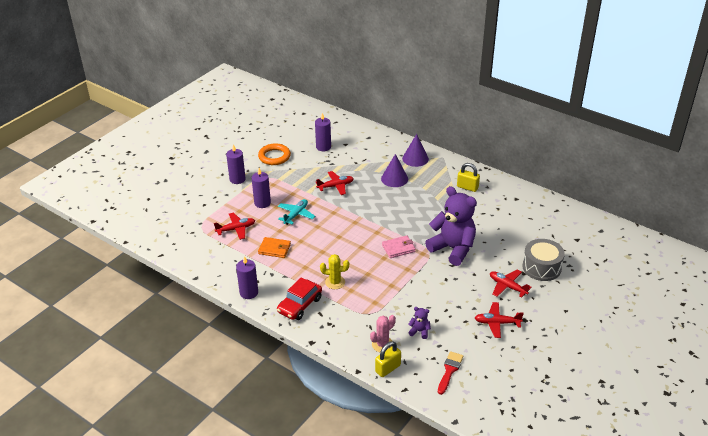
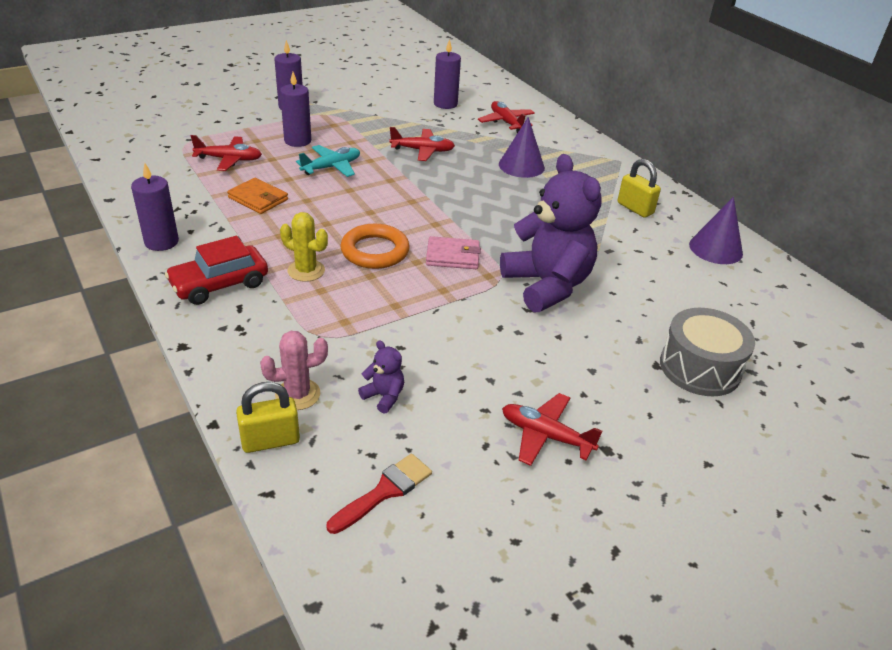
camera: 20 degrees right, 0 degrees up
(274, 156) = (366, 97): orange ring -> orange ring (375, 251)
(415, 158) = (574, 151): purple cone -> purple cone (715, 248)
(507, 286) = (610, 378): red plane -> red plane (506, 122)

